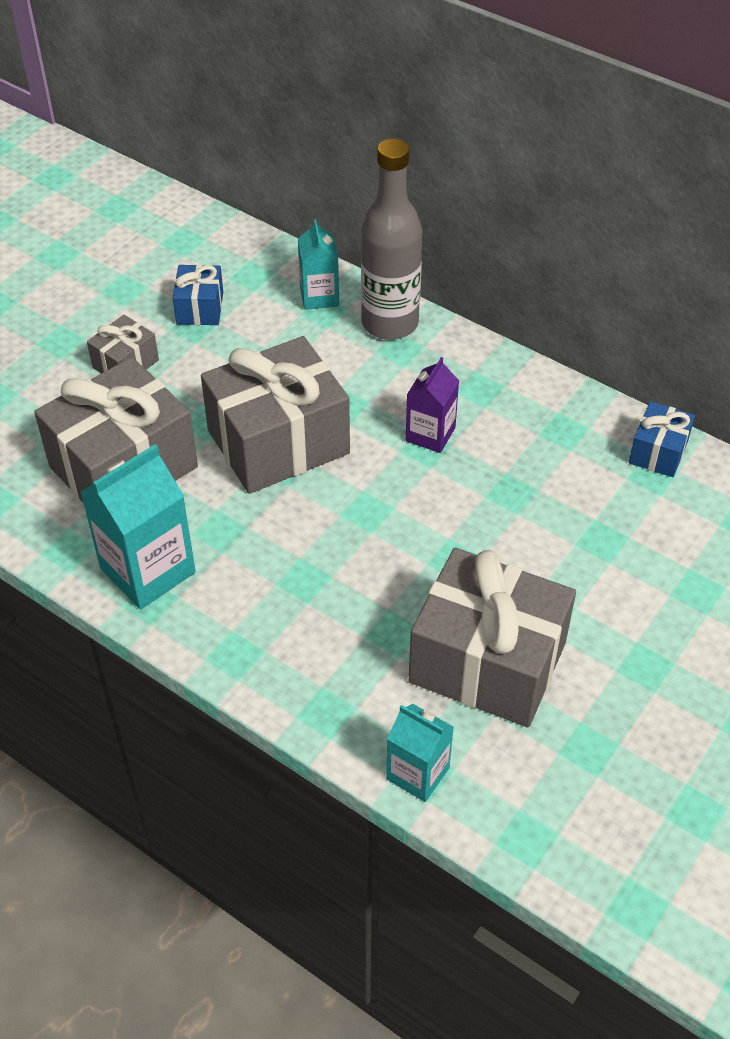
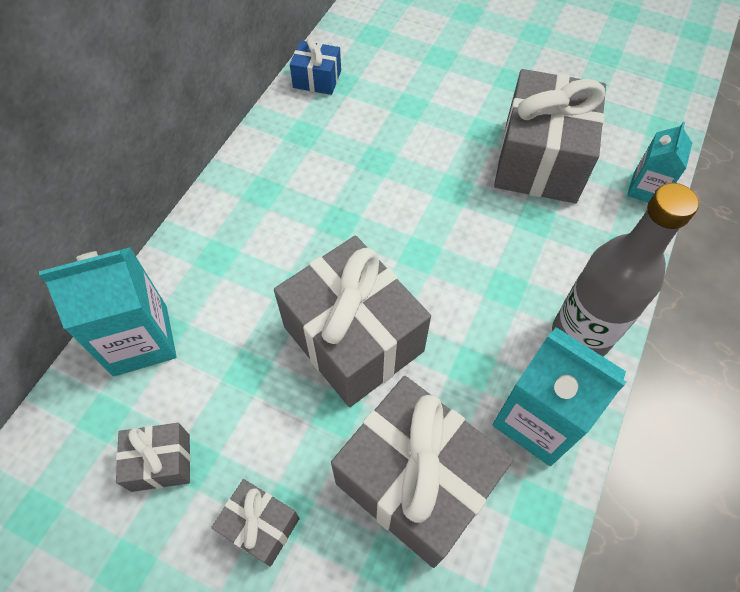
camera: 100 degrees left, 10 degrees up
(200, 308) = (161, 462): blue gift -> grey gift
(319, 296) = (140, 340): turquoise carton -> turquoise carton, size x1.66
(390, 323) = (181, 270): grey bottle -> grey bottle (580, 335)
(430, 434) = (323, 220): purple carton -> none

